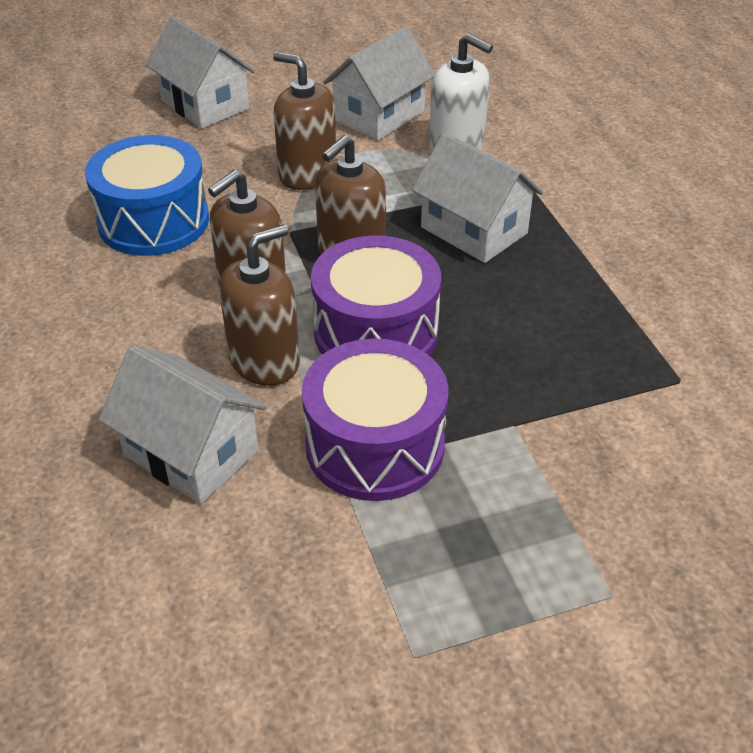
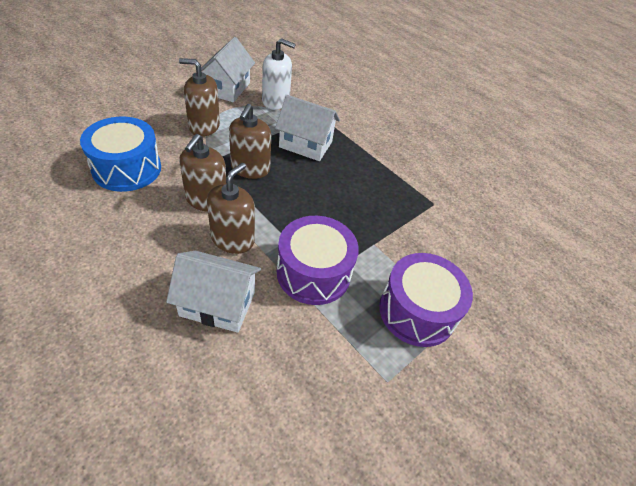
camera: 30 degrees left, 5 degrees up
(204, 105) = (124, 93): white house -> none
(376, 332) = (284, 209): purple drum -> purple drum (417, 311)

